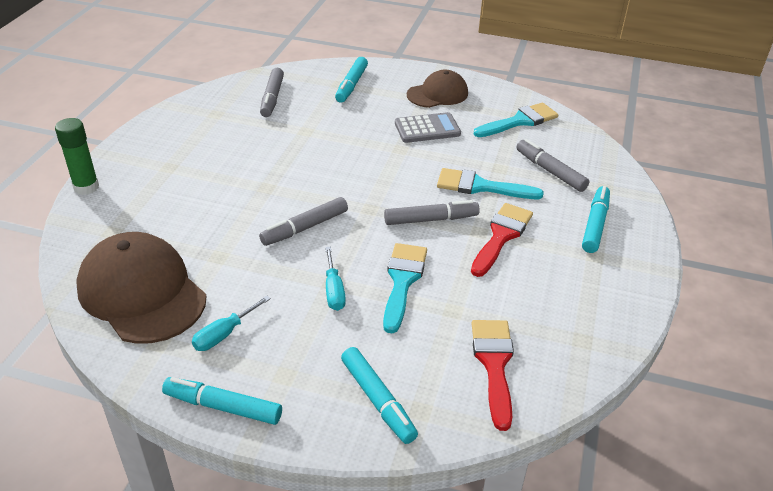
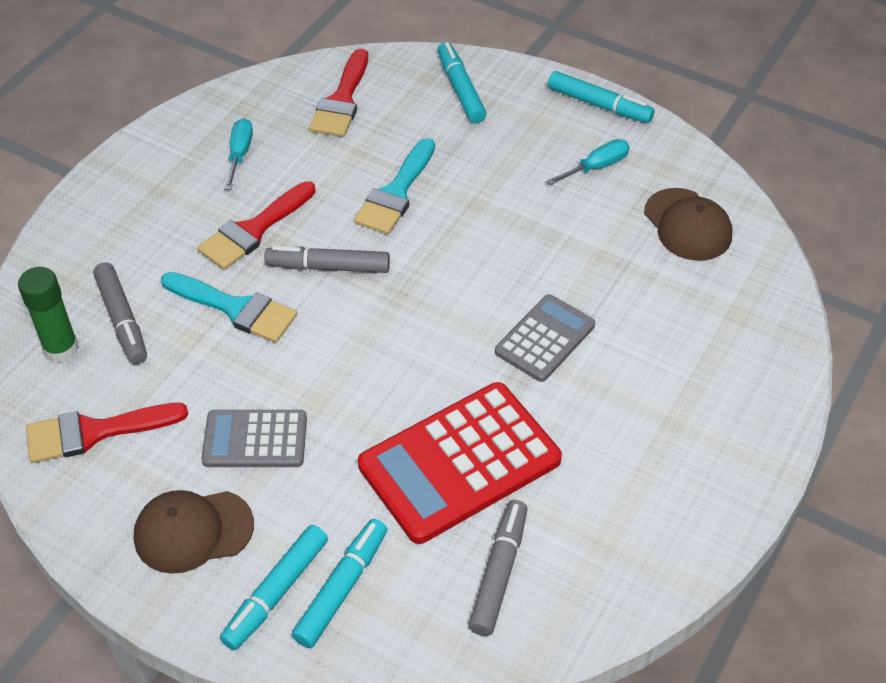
camera: 165 degrees left, 10 degrees up
(86, 187) = (791, 398): green glue stick -> green glue stick (61, 349)
(142, 292) = (687, 225): brown cap -> brown cap, size x0.61
(259, 198) = (545, 339): none -> grey calculator
(303, 133) = (459, 463): none -> red calculator
(305, 228) = (491, 280): grey marker -> none
(334, 290) = (475, 194): turquoise screwdriver -> turquoise screwdriver (240, 154)
(520, 121) = (94, 432): turquoise brush -> red brush
(595, 225) = (129, 227): turquoise marker -> turquoise marker (276, 592)

